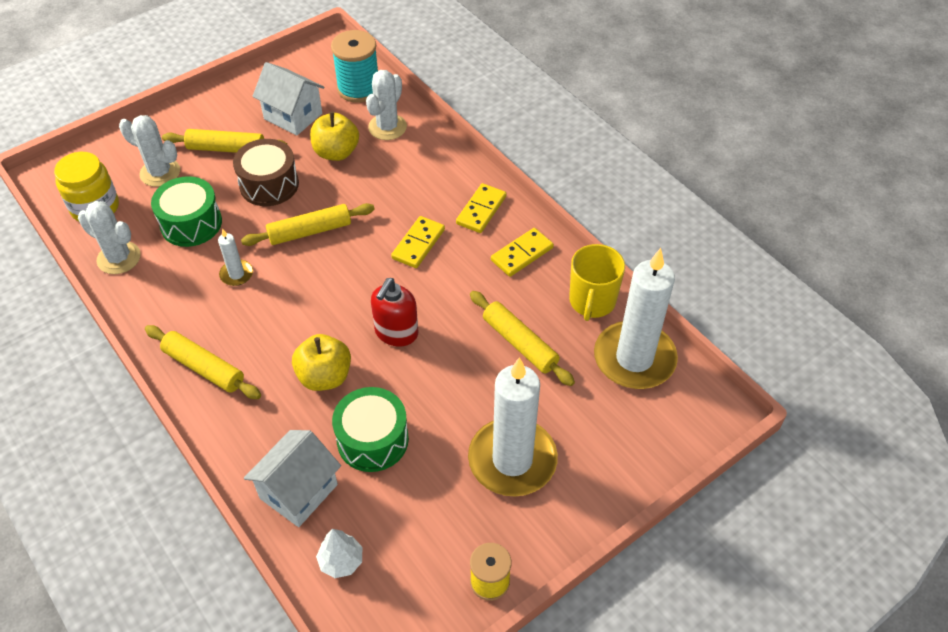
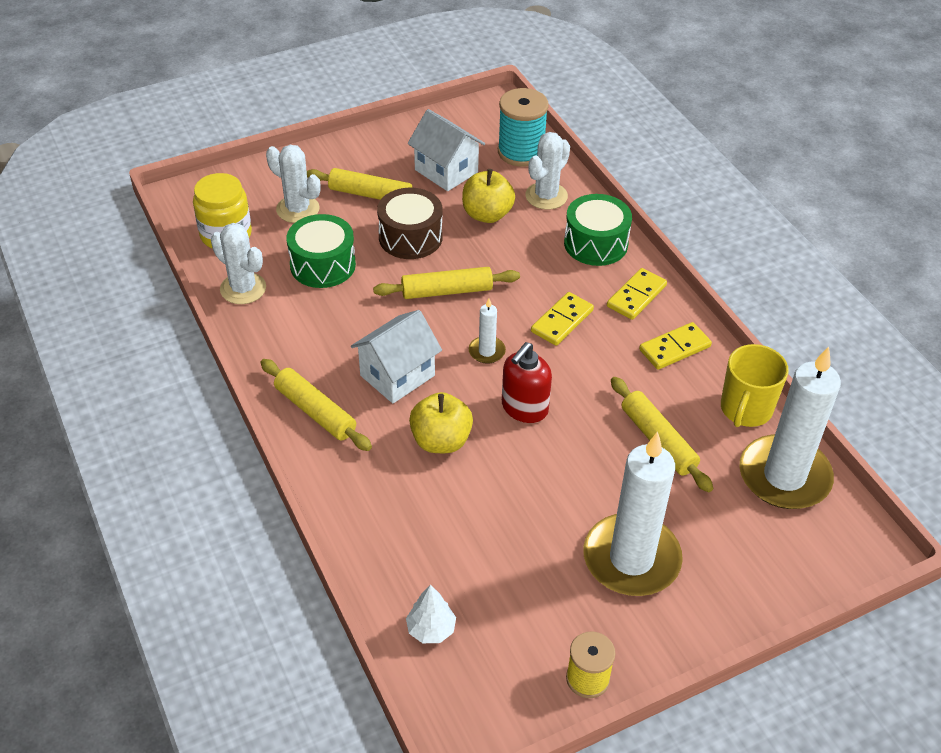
camera: 10 degrees right, 5 degrees down
(236, 274) = (363, 323): white candle -> white candle (487, 351)
(298, 491) = (396, 552): white house -> white house (397, 375)
(372, 440) = (482, 513): green drum -> green drum (595, 243)

